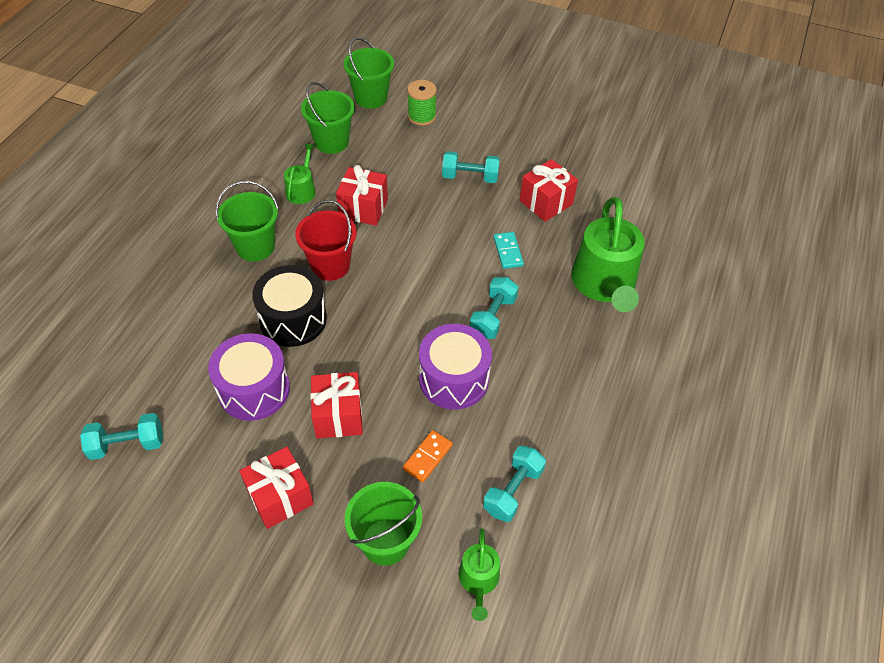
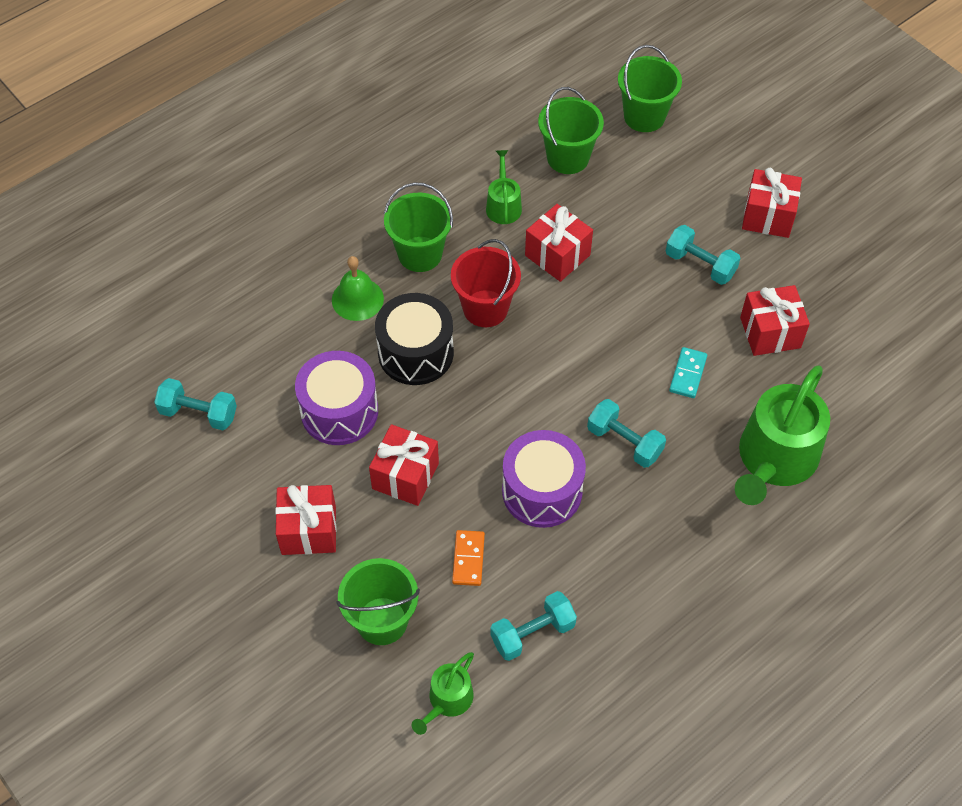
camera: 30 degrees right, 5 degrees up
(222, 298) = (357, 299): none -> green bell
(302, 190) = (503, 205): green watering can -> green watering can turned 45 degrees counterclockwise
(422, 116) = (690, 164): green spool -> none
(428, 457) = (468, 559): orange domino -> orange domino turned 60 degrees counterclockwise
(493, 317) = (624, 442): turquoise dumbbell -> turquoise dumbbell turned 75 degrees clockwise
(496, 130) = (768, 216): none -> red gift

